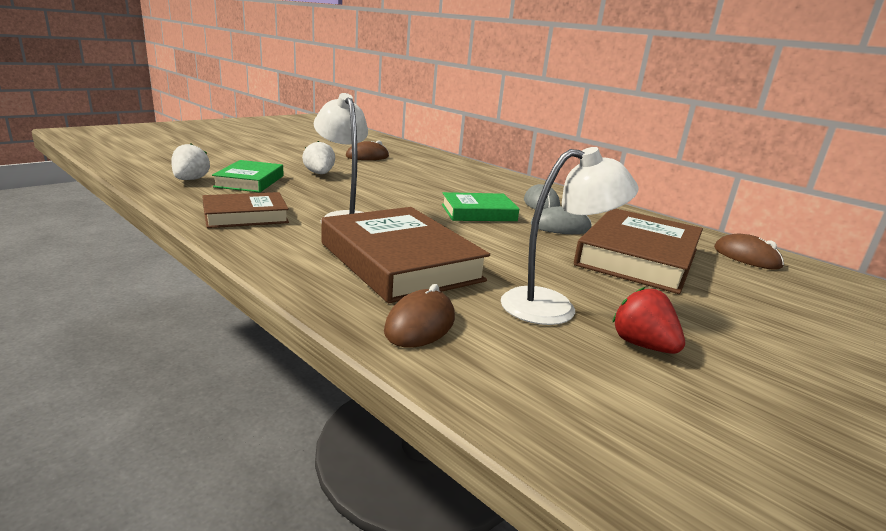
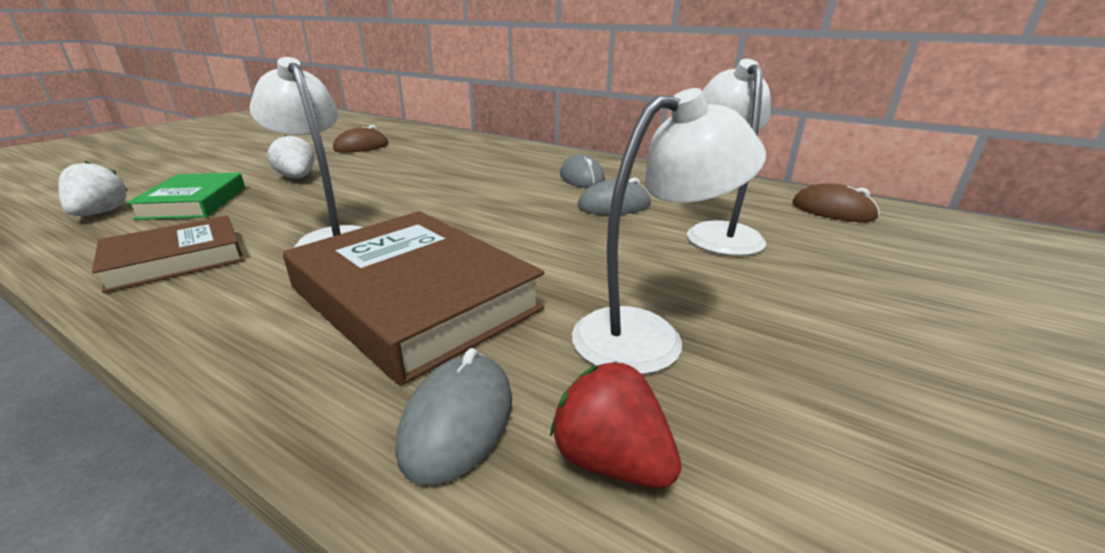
camera: 10 degrees left, 5 degrees up
(420, 324) = (457, 421): brown mouse -> grey mouse
(478, 212) = (510, 201): green book -> none
(638, 257) = (719, 232): brown book -> white lamp
(642, 345) = (793, 381): red strawberry -> red strawberry (611, 460)

